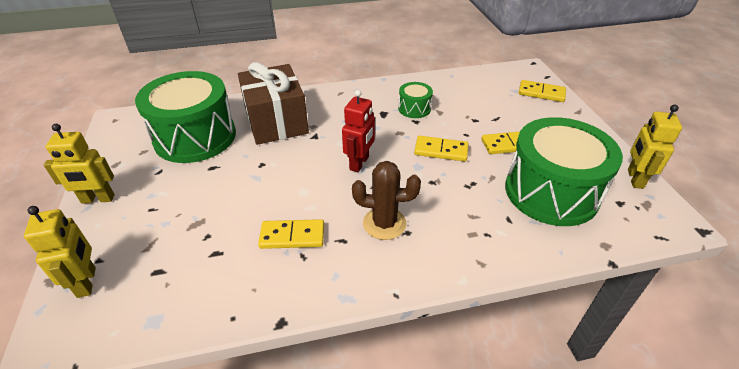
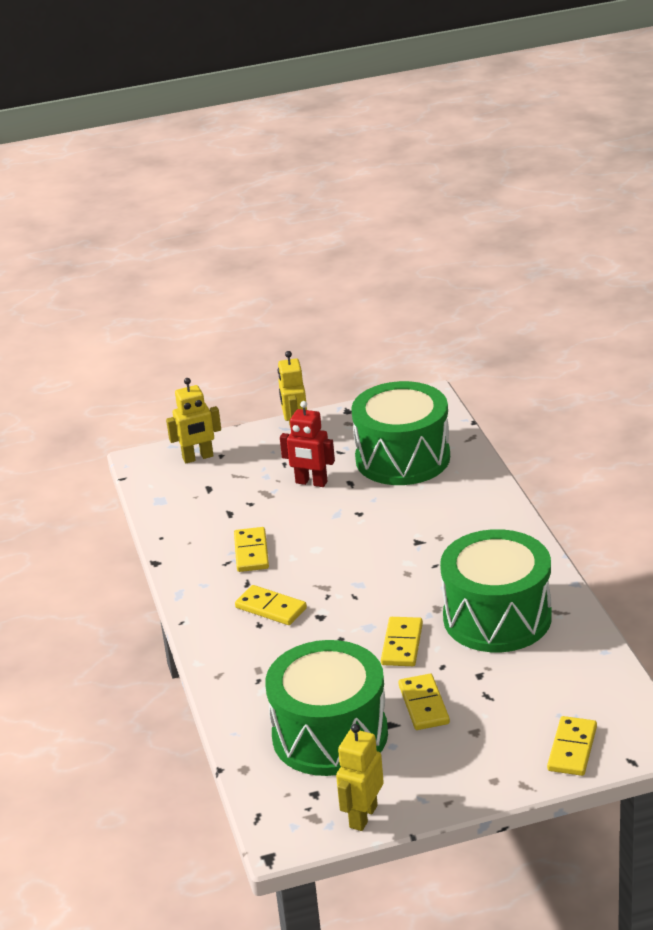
camera: 90 degrees right, 10 degrees down
(276, 122) = (443, 508): brown gift -> none
(359, 163) = (369, 581): red robot -> red robot (311, 482)
(384, 223) = (271, 608): brown cactus -> yellow domino
(414, 108) = (497, 617): green drum -> green drum, size x2.26
(634, 179) = (363, 816): yellow robot -> yellow robot turned 75 degrees counterclockwise

